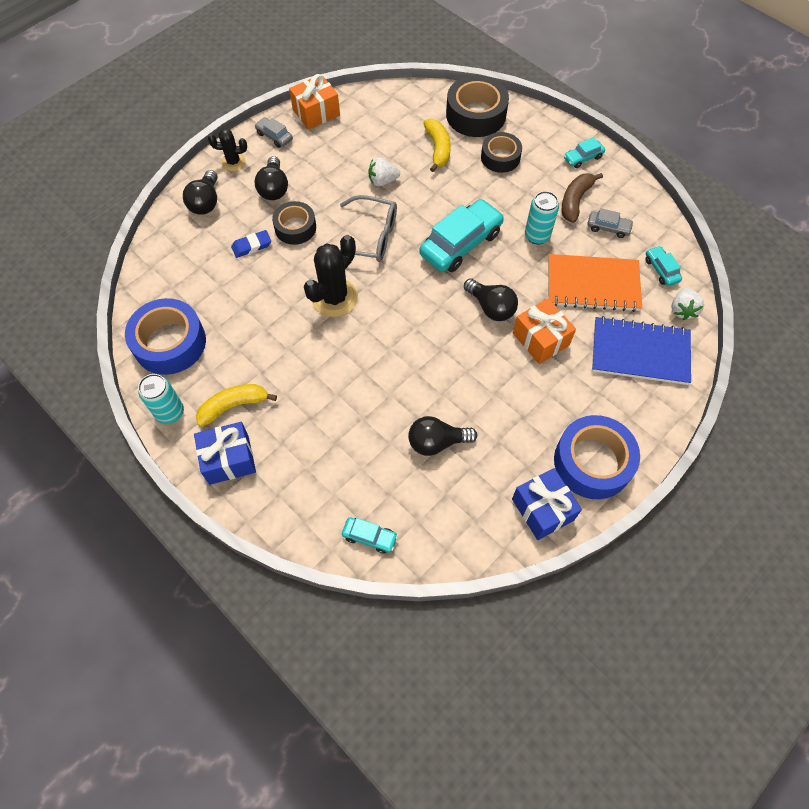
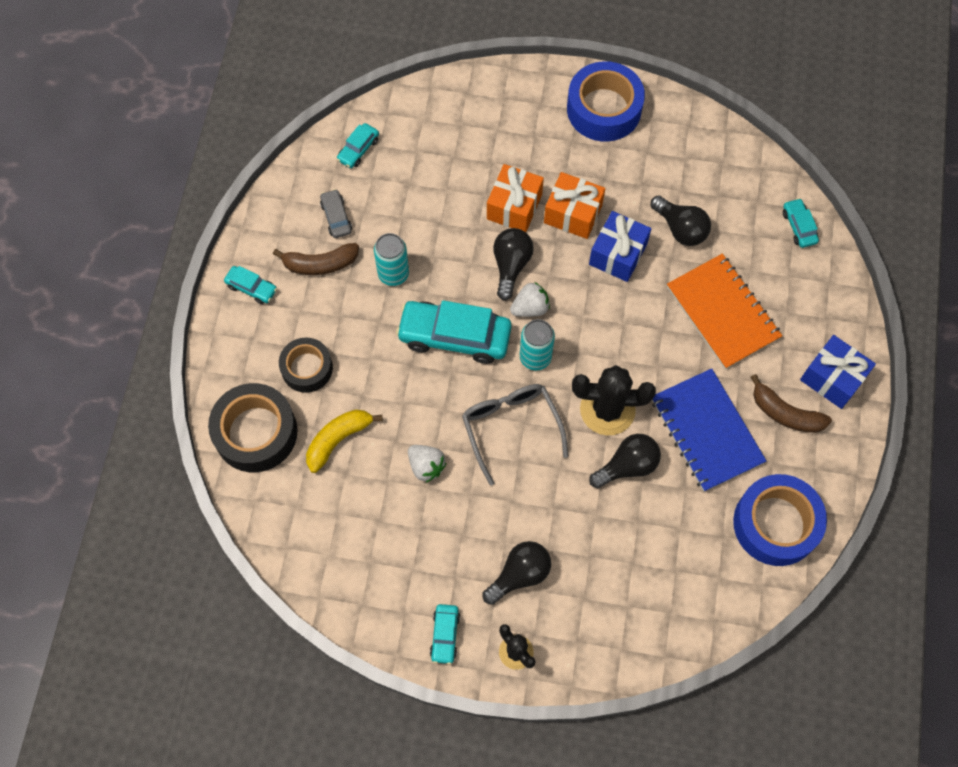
camera: 125 degrees left, 5 degrees up
(170, 413) = (837, 463): turquoise can -> turquoise can (535, 357)
(206, 202) = (593, 634): black light bulb -> black light bulb (627, 466)
(234, 406) = (785, 413): yellow banana -> brown banana
(251, 246) = (610, 537): blue eraser -> none
(274, 136) = (445, 635): grey car -> turquoise car
(295, 227) = (554, 510): black tape -> none
(316, 112) = (373, 615): orange gift -> orange gift (573, 214)
(542, 509) = (673, 122): blue gift -> blue gift (618, 254)
(592, 284) = (418, 196): orange notebook -> orange notebook (722, 313)
(640, 352) = (468, 125): blue notebook -> blue notebook (707, 431)
(682, 310) = (395, 113): white strawberry -> white strawberry (530, 308)

